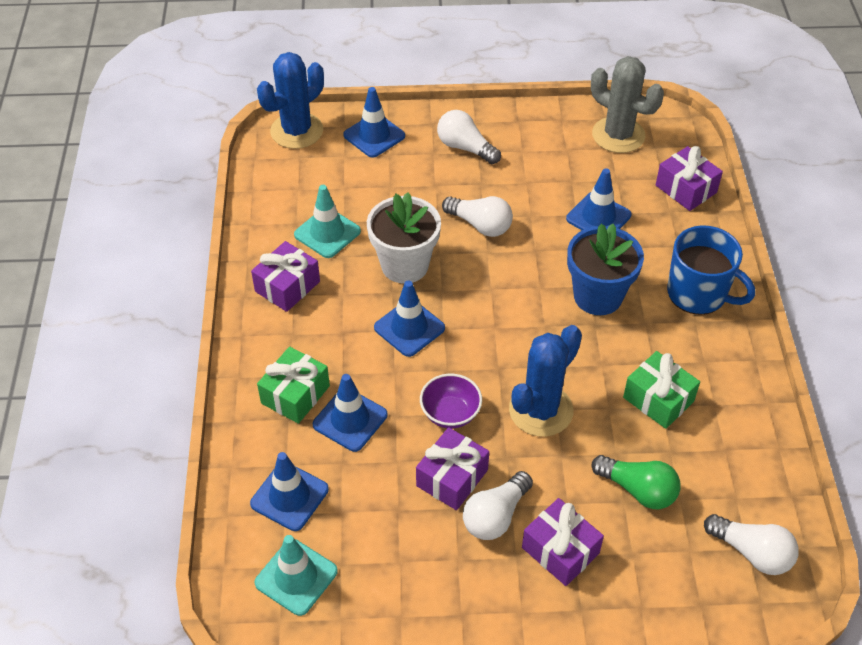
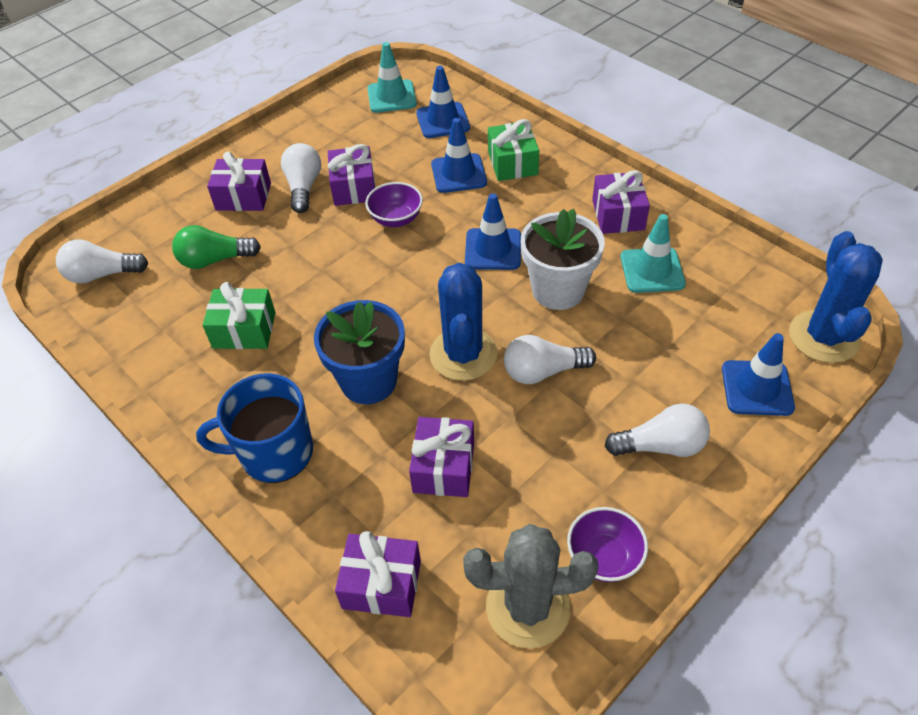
camera: 140 degrees right, 0 degrees up
(541, 410) = (332, 262): blue cactus -> blue cactus (463, 354)
(557, 128) = (604, 557): none -> purple bowl
(598, 217) = (444, 467): blue traffic cone -> purple gift

